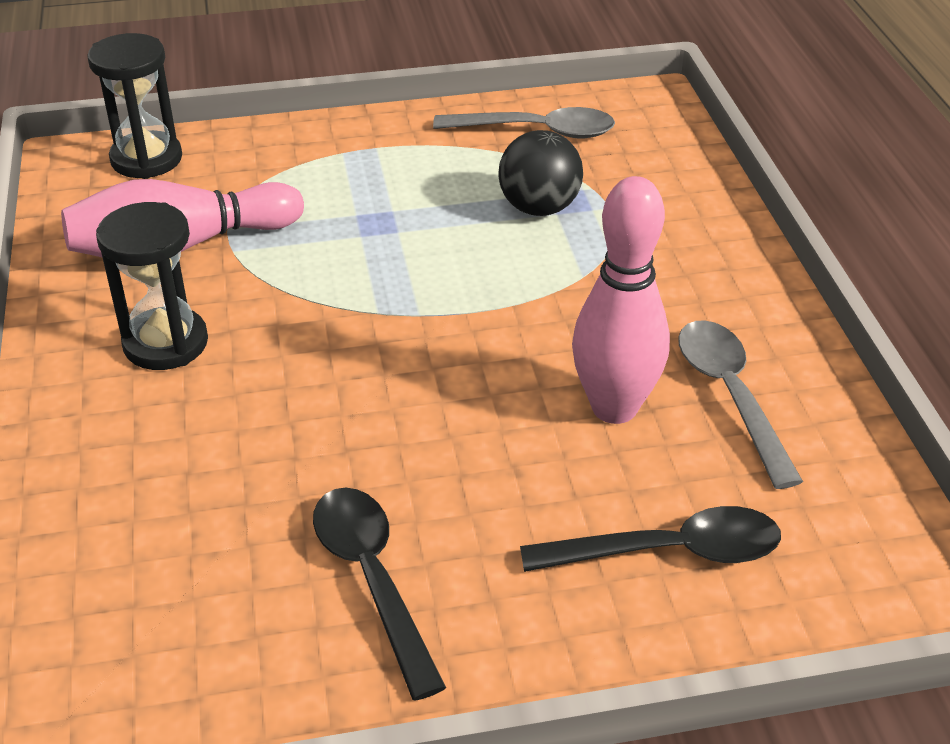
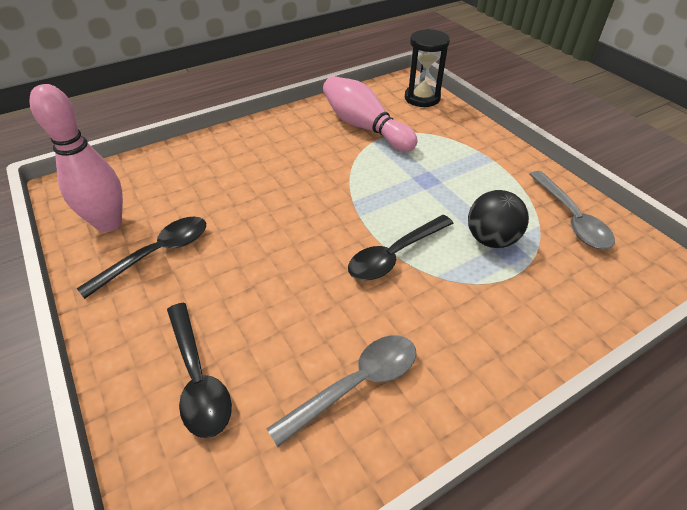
camera: 70 degrees right, 5 degrees up
(166, 343) = (295, 144): black hourglass -> none
(523, 301) = (395, 255): none -> black spoon
(614, 408) = (318, 321): pink bowling pin -> pink bowling pin (109, 223)

